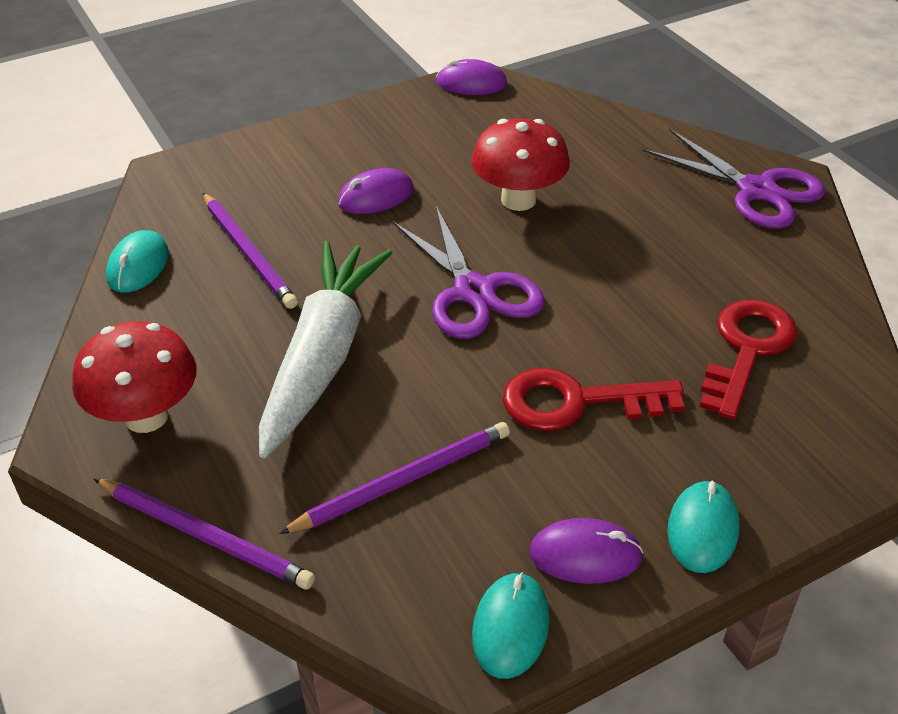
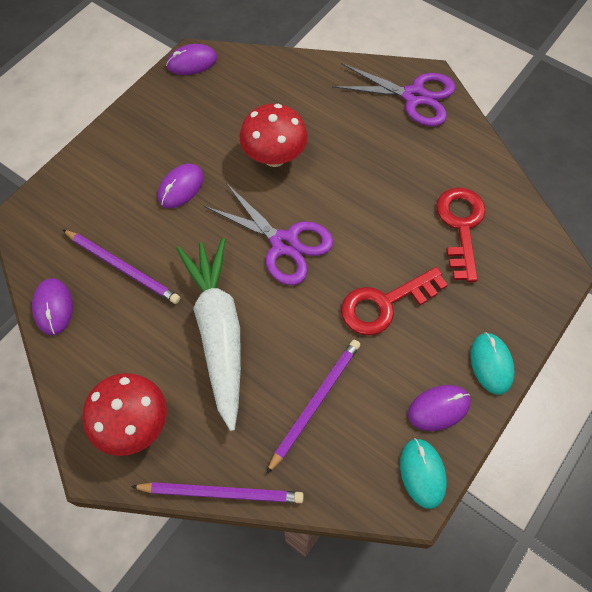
camera: 25 degrees left, 20 degrees up
(138, 265) = (53, 307): turquoise mouse -> purple mouse

